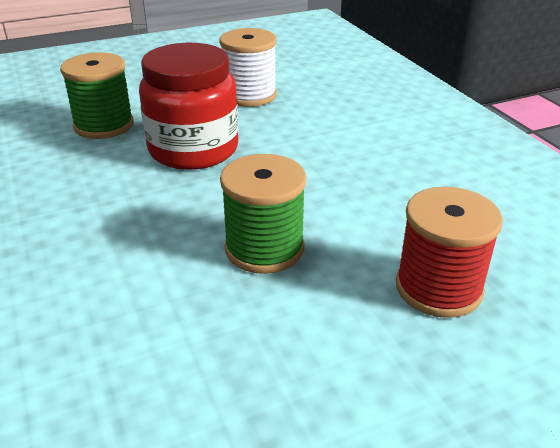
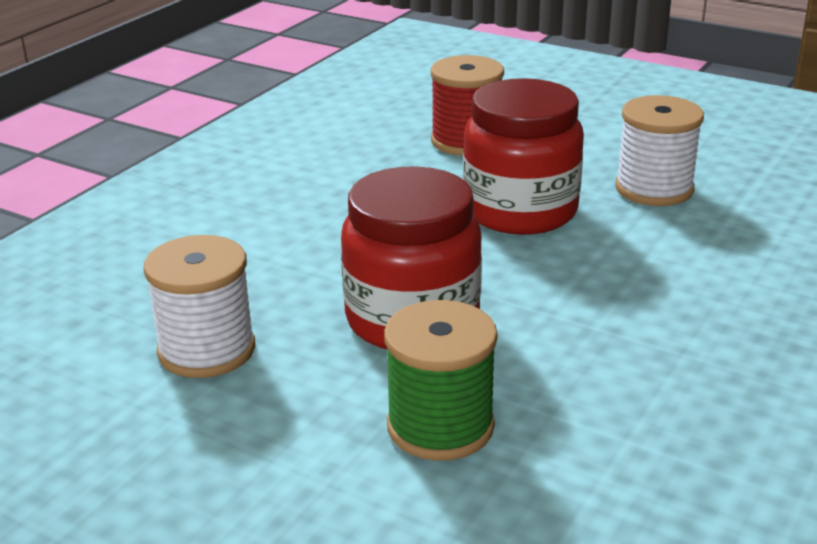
camera: 125 degrees left, 5 degrees down
(205, 355) = (654, 189): none -> white spool
(264, 248) = (520, 211): green spool -> red jar

